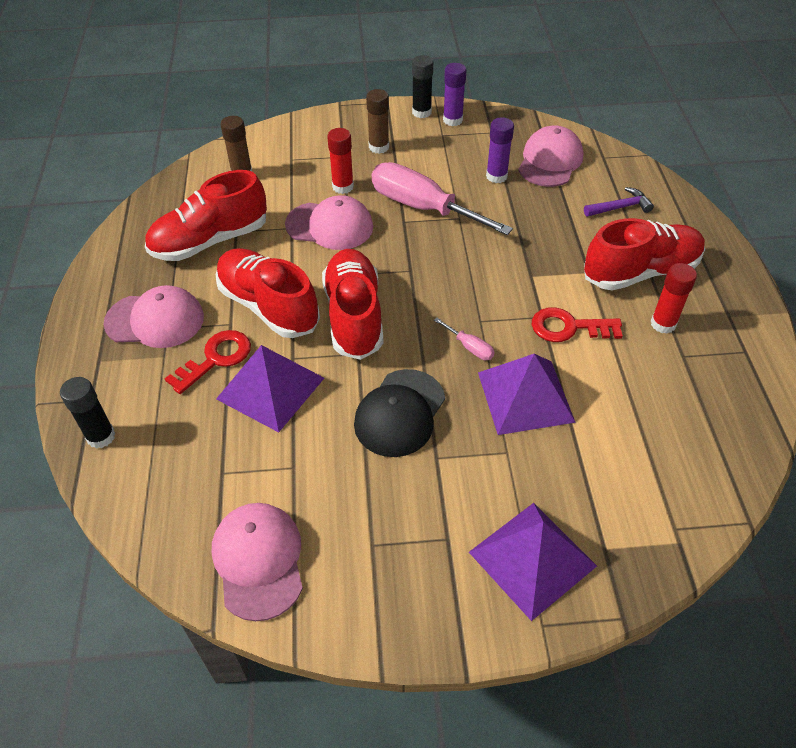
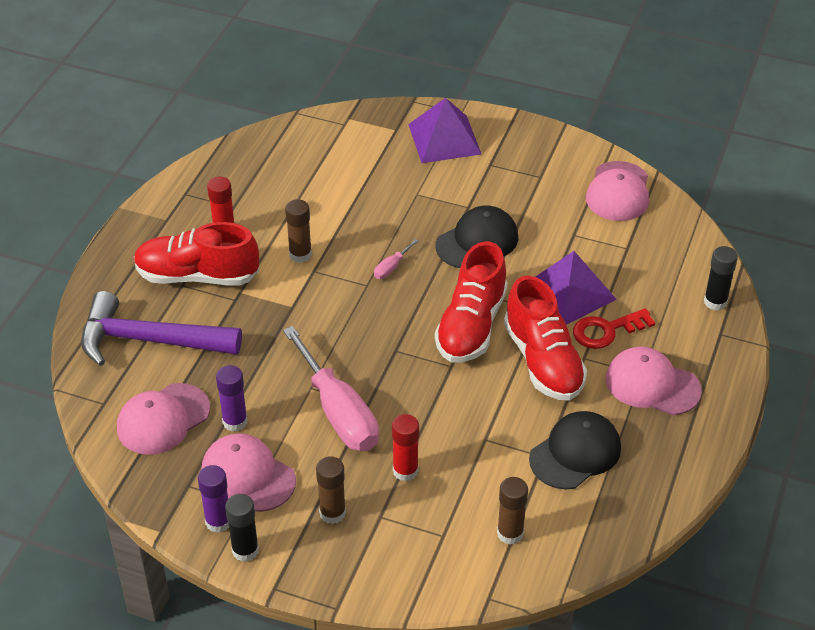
camera: 155 degrees left, 5 degrees down
(210, 241) = (575, 453): red shoe -> black cap
(330, 226) = (445, 426): pink cap -> pink cap (248, 475)
(470, 347) = (391, 267): pink screwdriver -> pink screwdriver turned 120 degrees counterclockwise
(525, 396) = (376, 220): purple pyramid -> none
(569, 327) = (300, 254): red key -> brown glue stick
(620, 207) = (149, 340): purple hammer -> purple hammer, size x2.22

